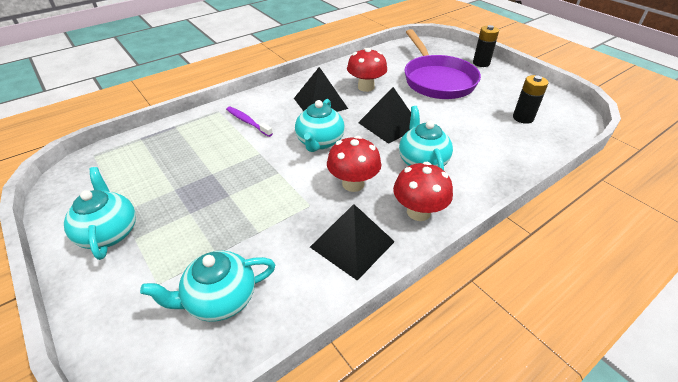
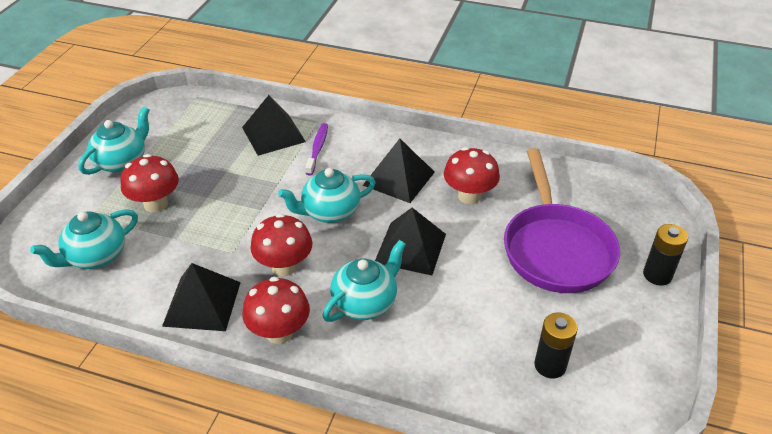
camera: 55 degrees right, 0 degrees up
(199, 229) = (156, 204): none -> red mushroom
(203, 134) = (273, 134): none -> black pyramid
(220, 299) = (96, 256): turquoise teapot -> turquoise teapot turned 75 degrees counterclockwise
(437, 80) = (556, 249): purple pan -> purple pan turned 45 degrees counterclockwise

